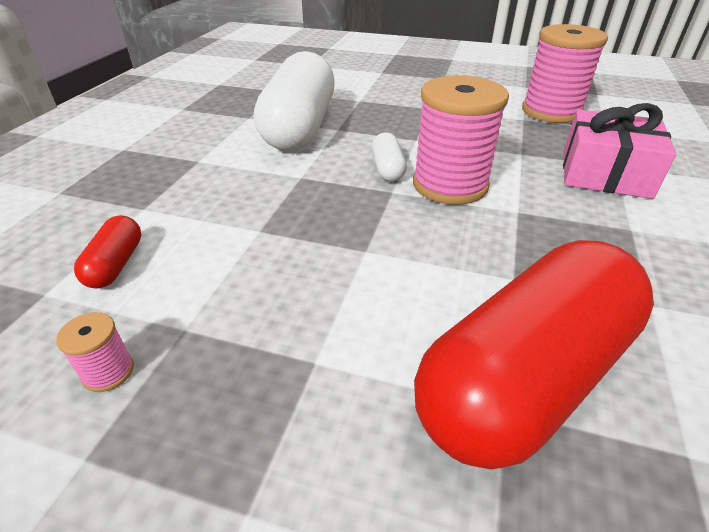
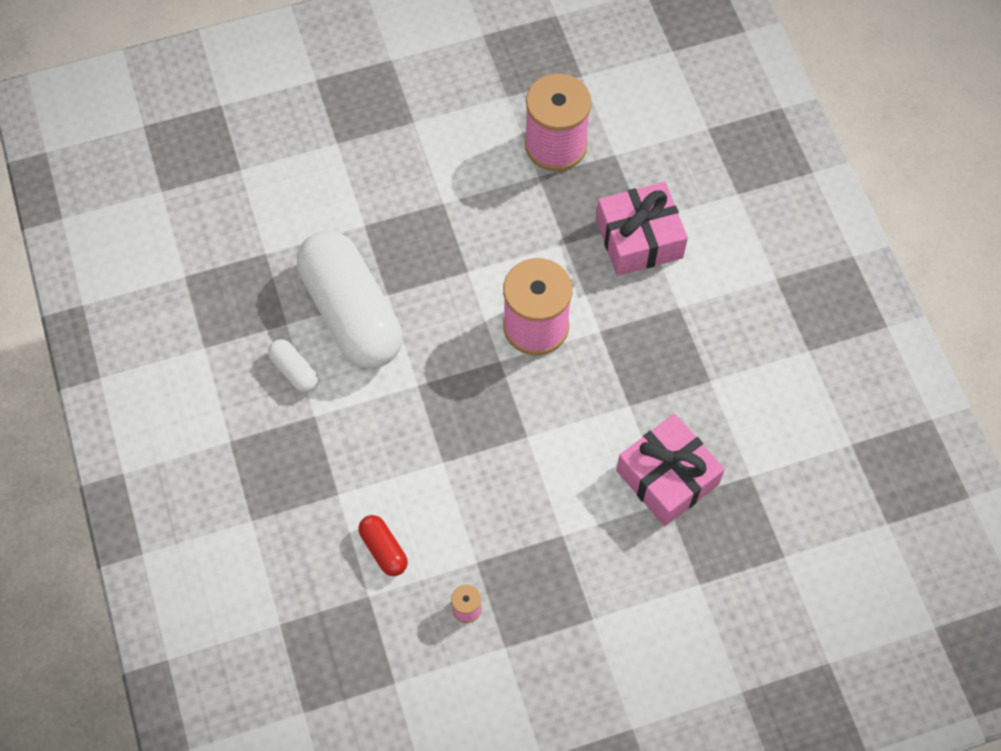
camera: 35 degrees left, 25 degrees up
(387, 169) = (475, 332): white capsule -> white capsule (294, 371)
(525, 378) = (667, 477): red capsule -> pink gift

